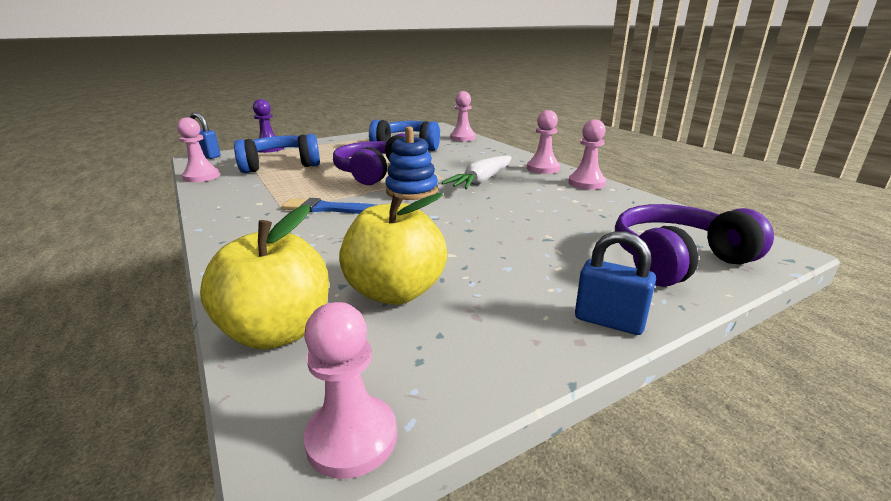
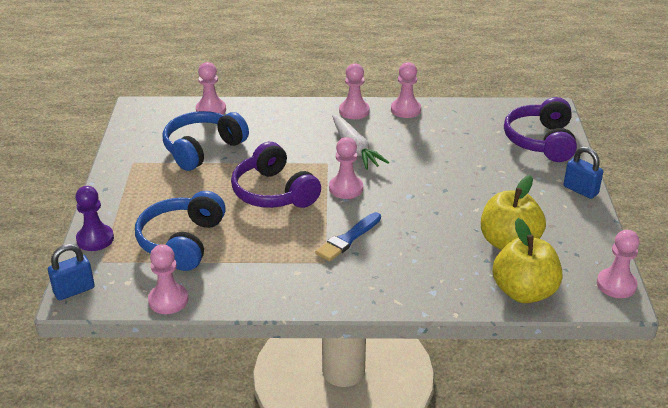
camera: 60 degrees left, 10 degrees up
(412, 191) = (346, 188): blue stacking toy -> pink pawn
(609, 321) = (580, 190): blue padlock -> blue padlock turned 75 degrees clockwise

